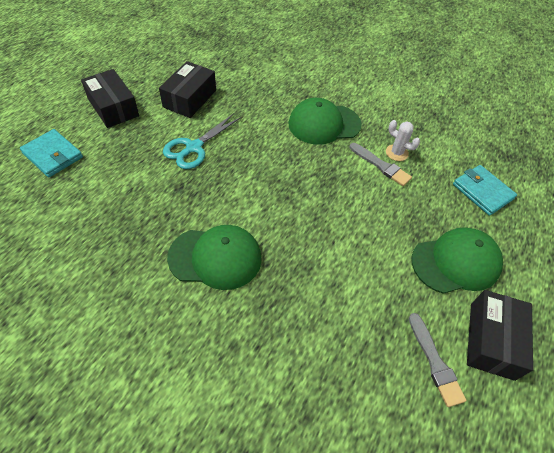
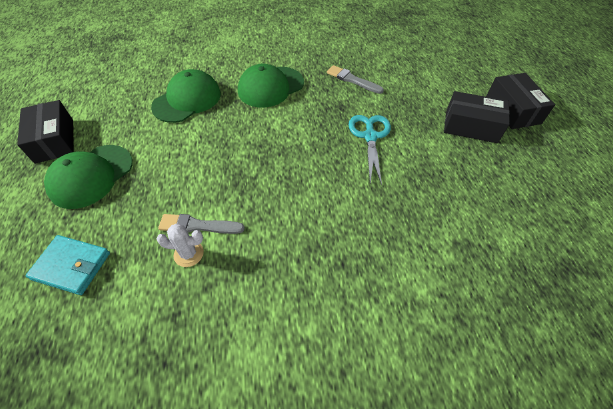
camera: 145 degrees right, 0 degrees up
(53, 155) = (442, 77): turquoise wallet -> none
(190, 99) = (436, 174): black box -> black box (512, 110)
(324, 124) = (290, 237): green cap -> green cap (187, 100)
(435, 362) = (95, 111): grey brush -> grey brush (352, 80)

